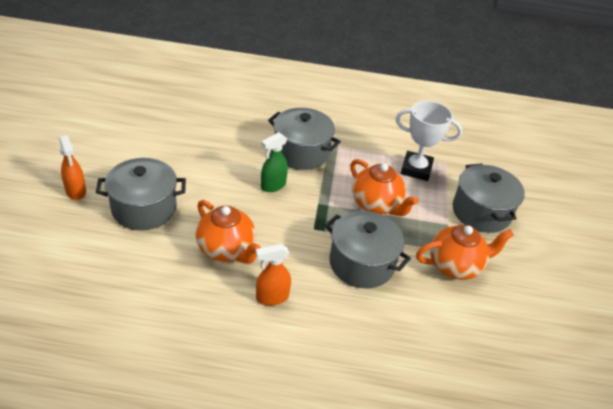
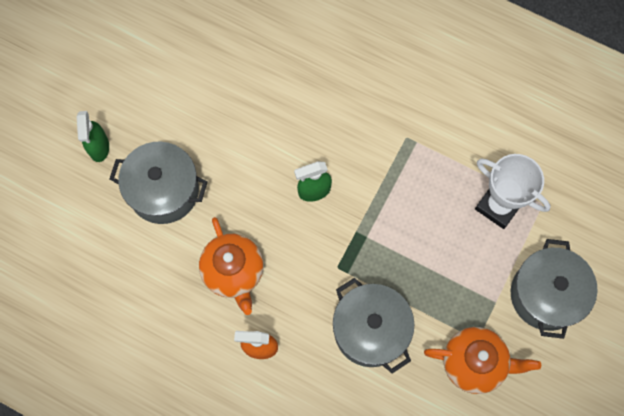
camera: 25 degrees right, 30 degrees up
(76, 191) = (99, 147): orange spray bottle -> green spray bottle
(301, 152) = (366, 144): grey pot -> none
(377, 205) = (423, 251): orange teapot -> none

